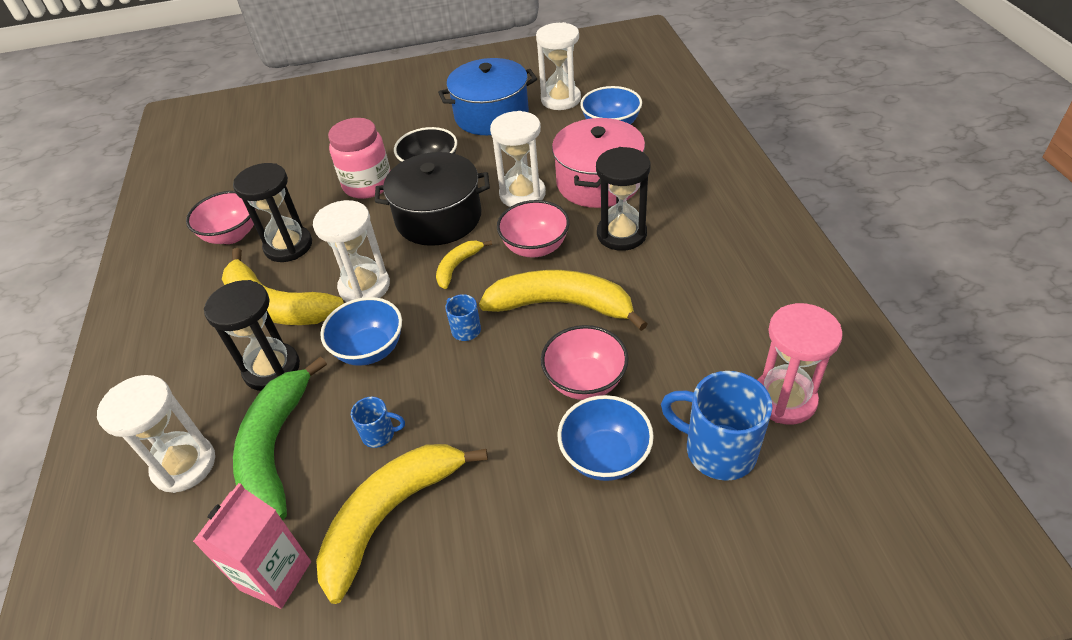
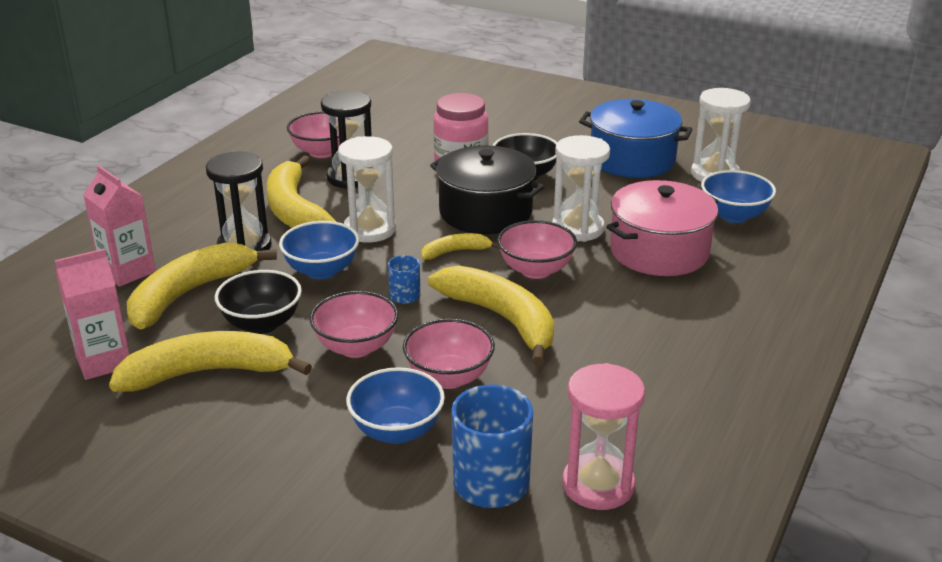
camera: 35 degrees right, 15 degrees down
(184, 465) = (127, 271): white hourglass -> pink carton
(275, 448) = (189, 293): green banana -> yellow banana
(379, 434) = (262, 324): blue mug -> black bowl
(484, 403) = (356, 347): none -> pink bowl
(621, 234) = (624, 298): black hourglass -> none

